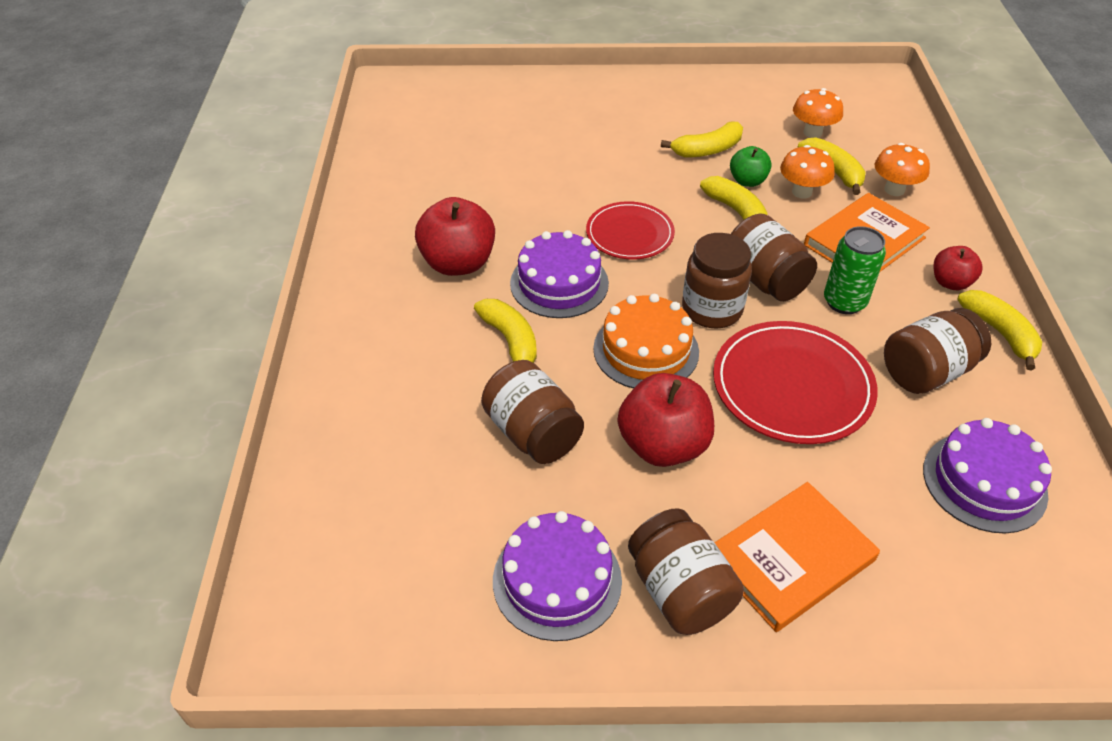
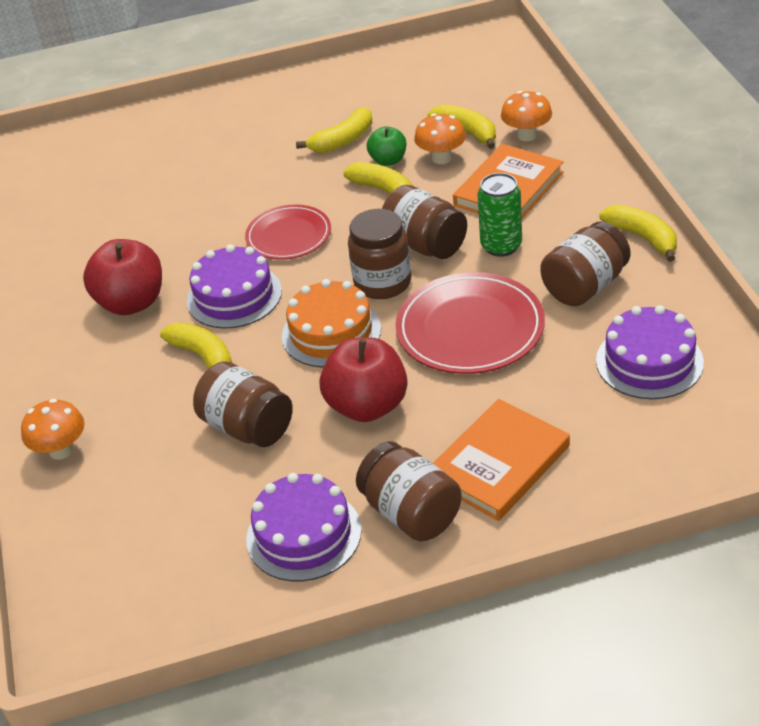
camera: 10 degrees left, 5 degrees down
(812, 132) = (439, 100): orange mushroom -> orange mushroom (61, 450)
(950, 282) = (592, 205): red apple -> none

